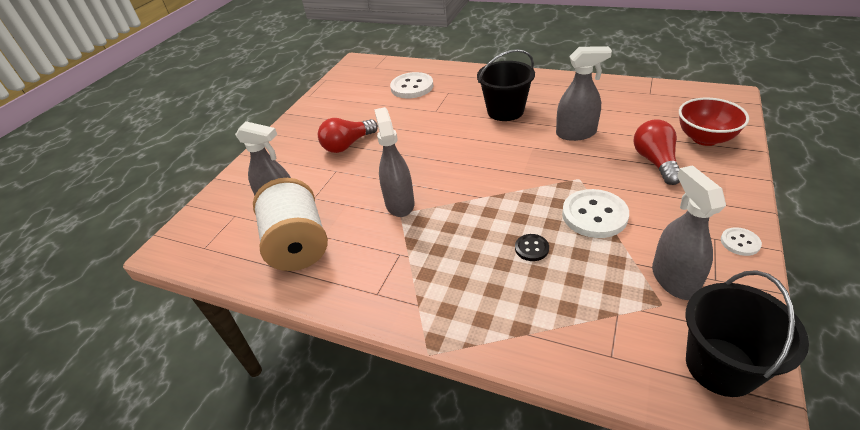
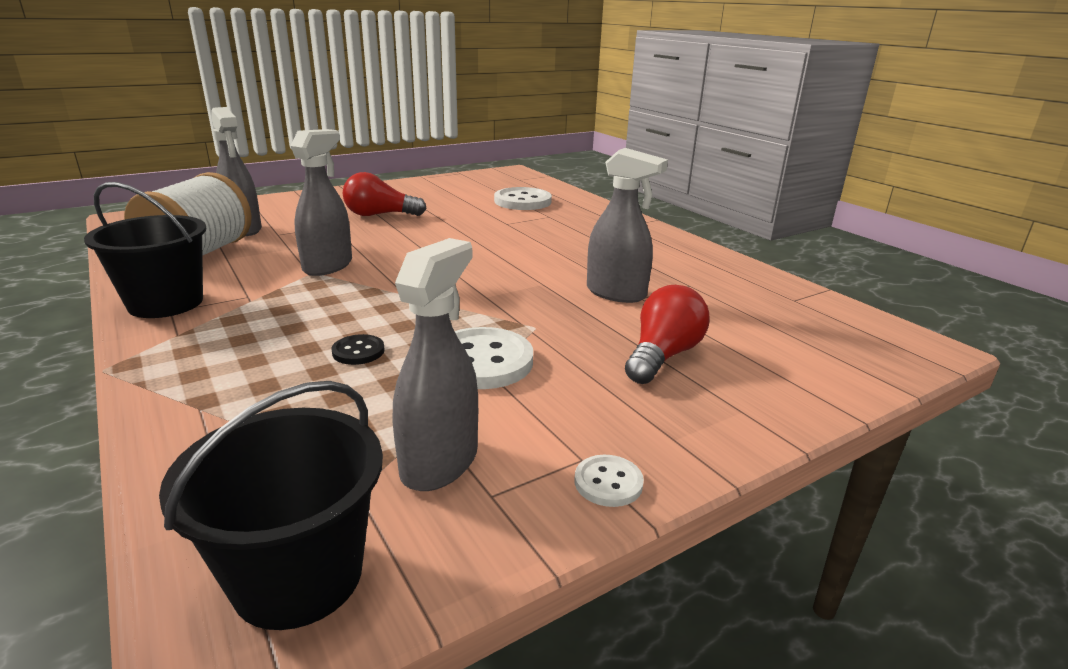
camera: 30 degrees right, 15 degrees down
(505, 111) = (576, 248): black bucket -> black bucket (166, 303)
(705, 138) = (786, 367): red bowl -> none

